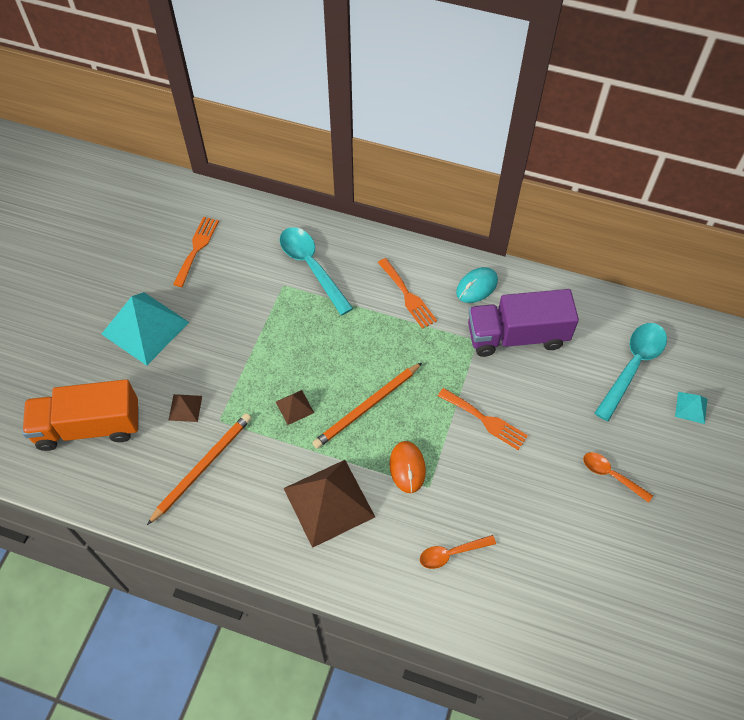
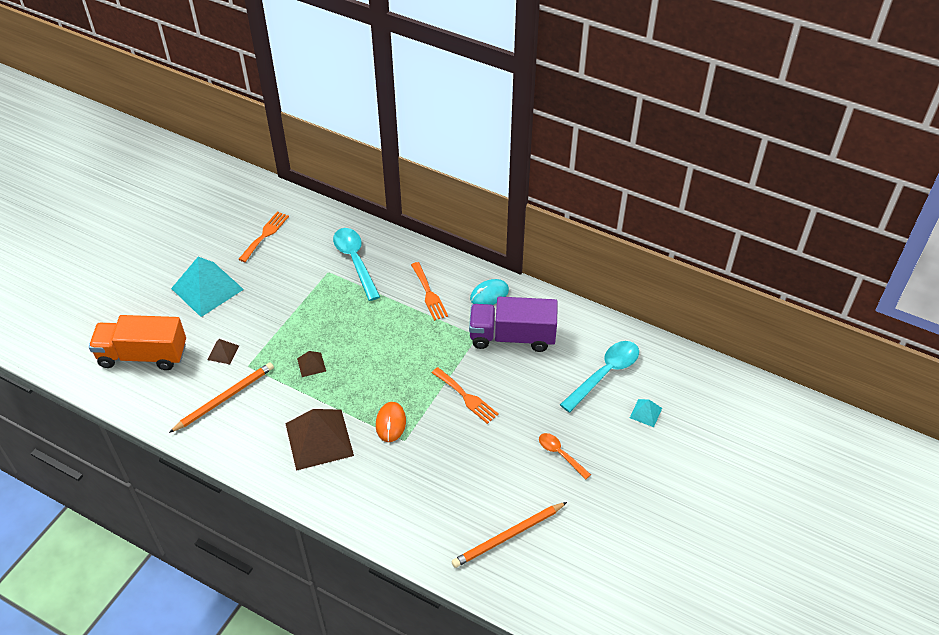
camera: 10 degrees right, 10 degrees down
(367, 407) = (370, 373): orange pencil -> orange pencil (508, 536)
(451, 553) = (408, 492): orange spoon -> none

